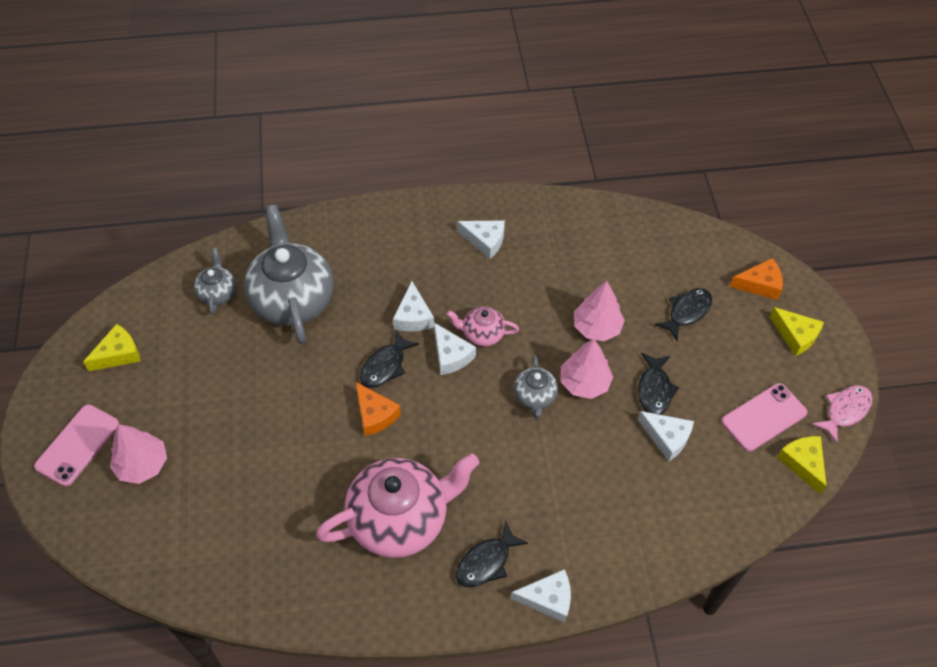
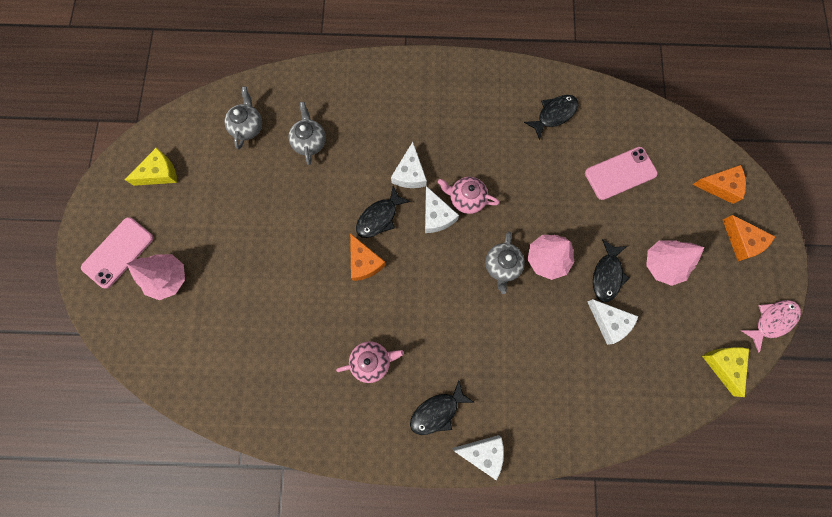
camera: 10 degrees right, 20 degrees up
(292, 299) = (309, 142): grey teapot -> grey teapot, size x0.48
(400, 519) = (371, 361): pink teapot -> pink teapot, size x0.48
(485, 241) = (483, 108): white cheese -> none
(596, 327) = (567, 207): pink tree -> pink tree (662, 265)
(687, 312) = (649, 204): black fish -> black fish (554, 115)
(764, 417) = (698, 316): pink phone -> pink phone (620, 173)
(795, 335) = (742, 241): yellow cheese -> orange cheese

